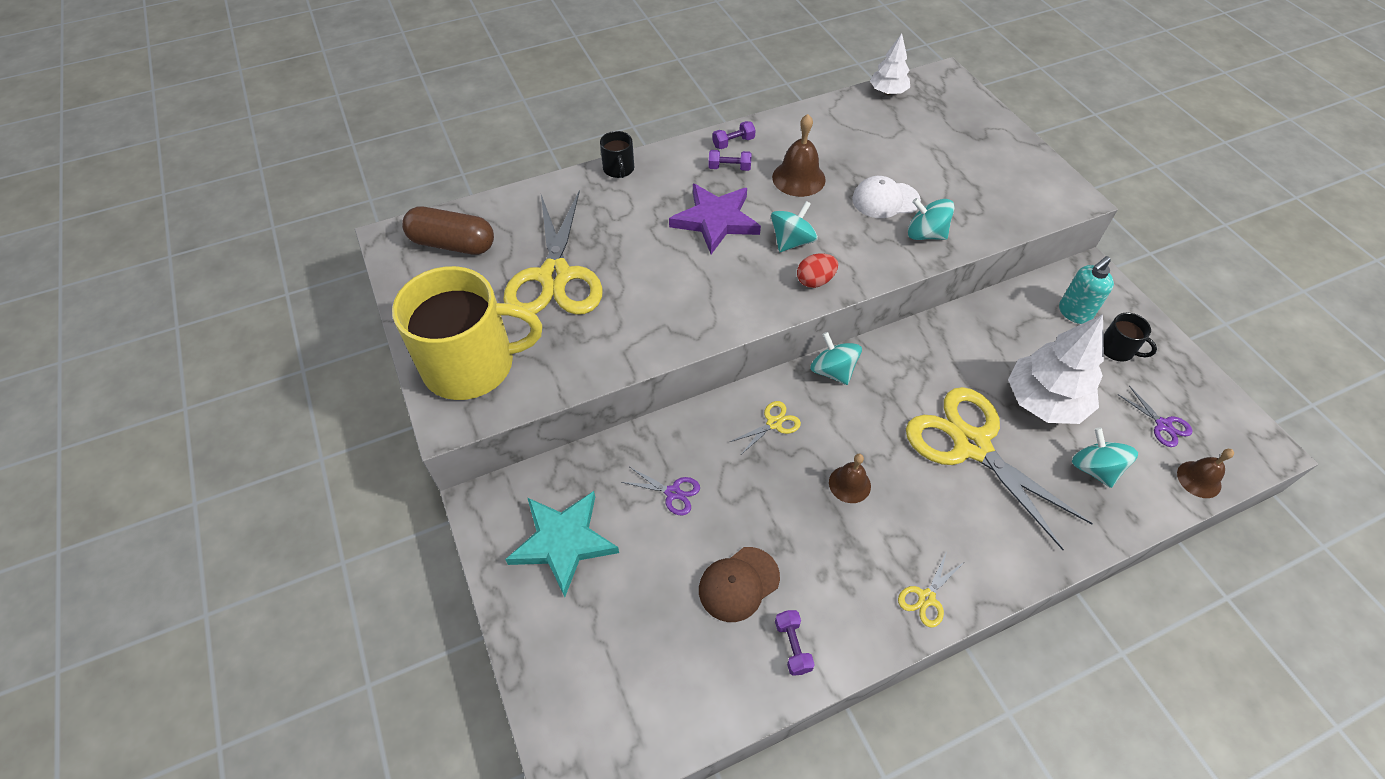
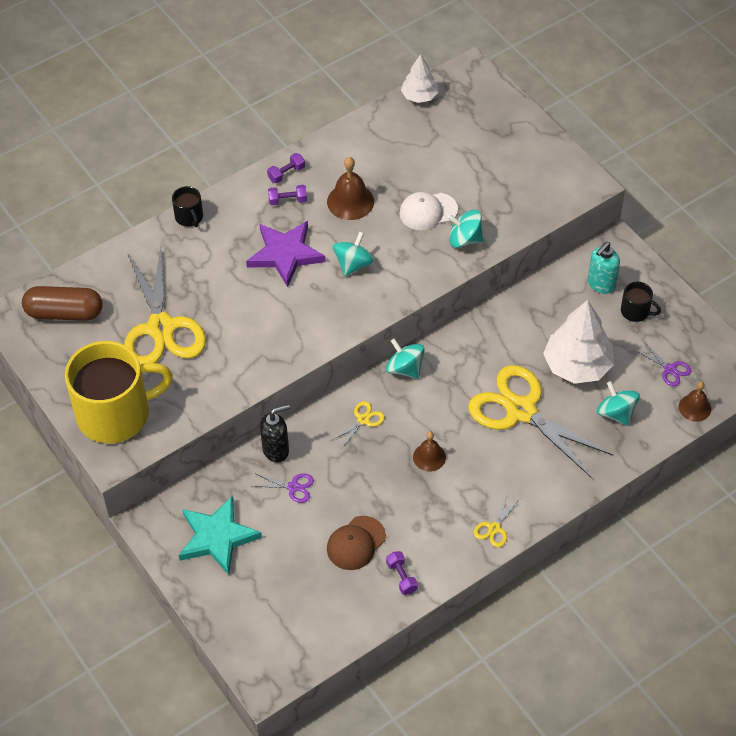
camera: 10 degrees left, 0 degrees up
(662, 442) = (276, 450): none -> black soap dispenser
(815, 281) = (378, 297): red egg -> none

